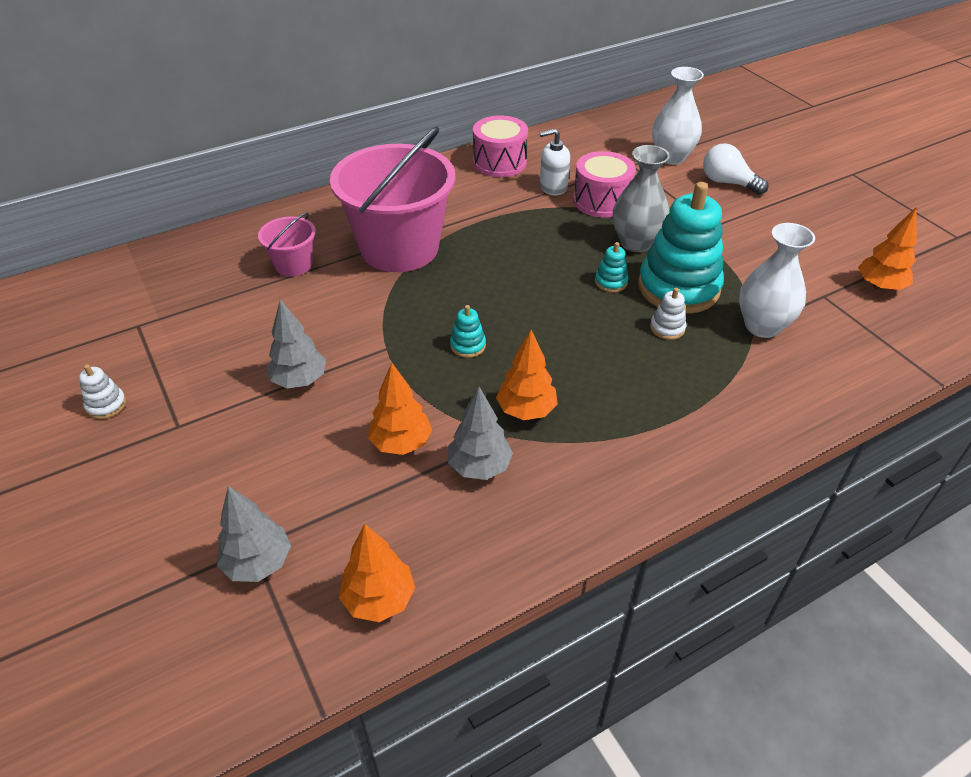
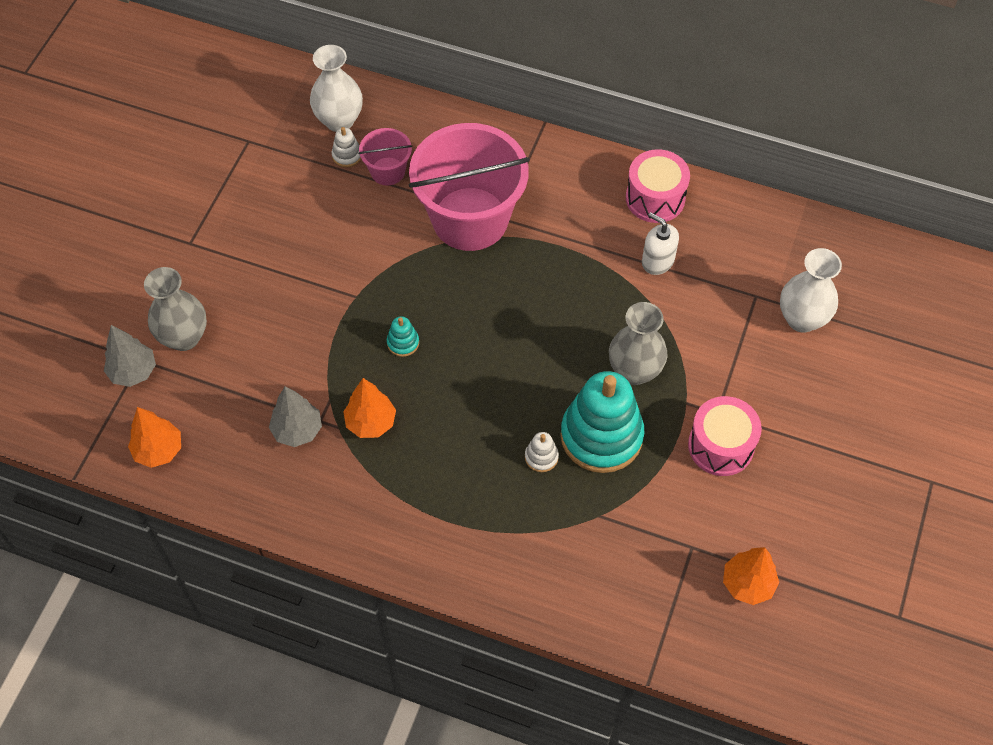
camera: 50 degrees right, 15 degrees up
(106, 405) = (173, 191): white stacking toy -> white stacking toy (347, 155)
(273, 493) = (184, 337): none -> grey vase
(300, 380) = (282, 273): grey tree -> none
(401, 443) = (279, 372): orange tree -> none
(601, 201) = (672, 309): pink drum -> pink drum (721, 446)
(611, 282) = (563, 385): turquoise stacking toy -> none
(728, 183) = (803, 387): white light bulb -> none
(762, 326) = (606, 521): white vase -> white vase (339, 120)

